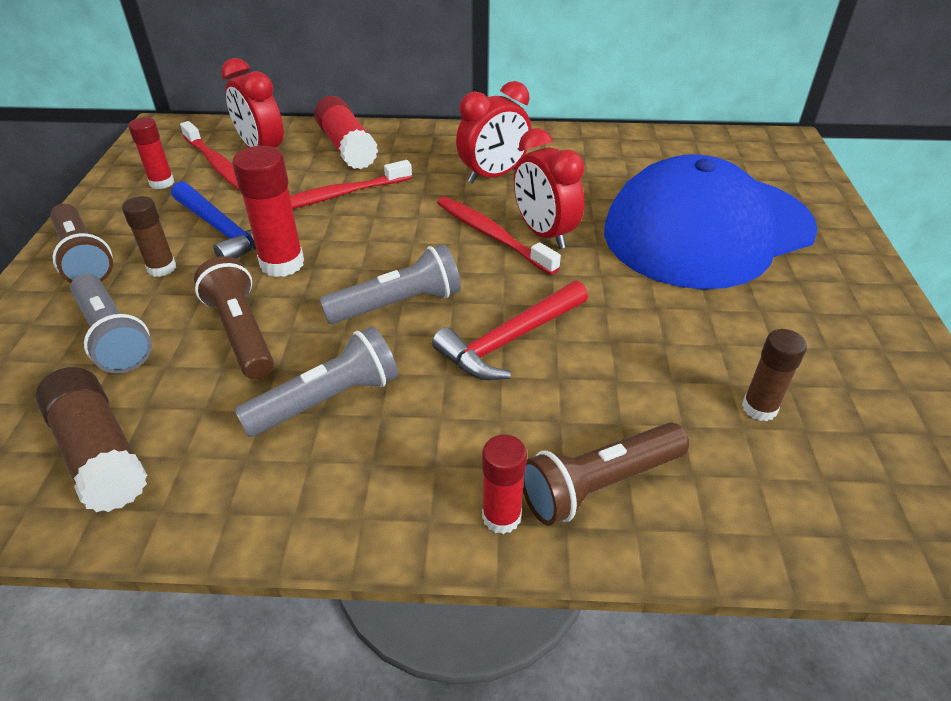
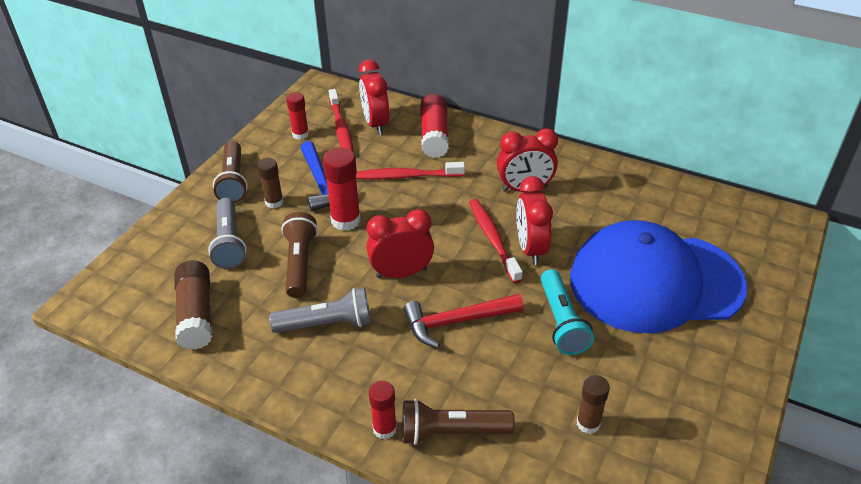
camera: 25 degrees right, 0 degrees up
(398, 304) = (401, 273): grey flashlight -> red clock
(638, 301) = (561, 322): none -> turquoise flashlight

